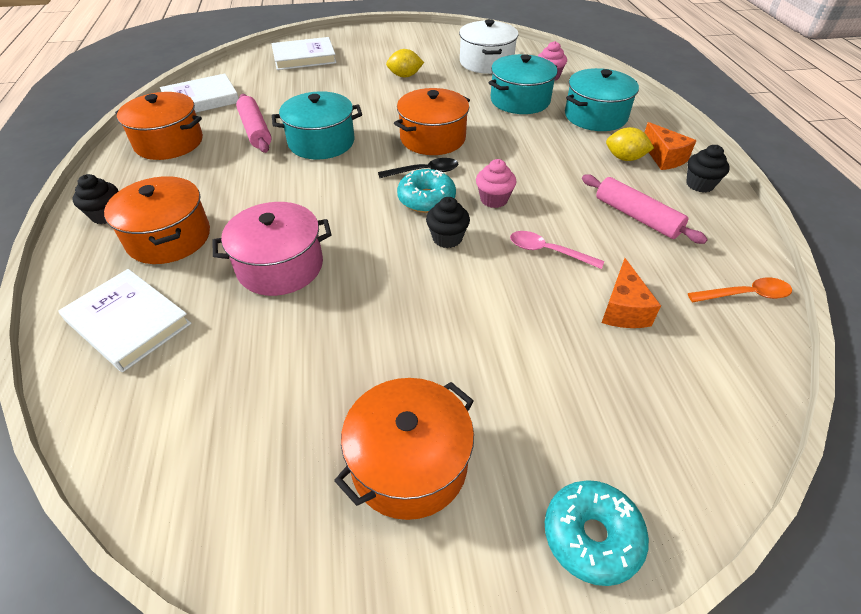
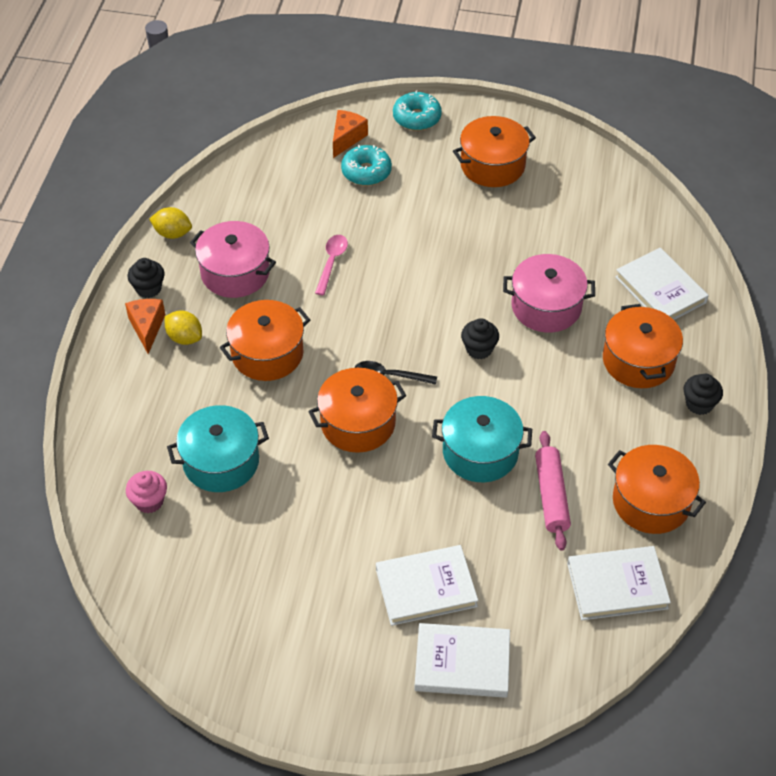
camera: 160 degrees left, 5 degrees up
(338, 77) = (426, 588): none -> white book
(405, 76) = (335, 562): yellow lemon -> yellow lemon (172, 233)
(426, 199) = (402, 341): turquoise donut -> turquoise donut (366, 172)
(447, 238) = (404, 296): black cupcake -> black cupcake (479, 349)
(486, 62) = (207, 563): white pot -> none
(494, 199) = (342, 324): pink cupcake -> none
(544, 163) = (267, 353): none -> orange pot
(548, 251) = (331, 262): pink spoon -> pink spoon turned 120 degrees counterclockwise
(595, 116) = (158, 407): turquoise pot -> none
(623, 309) = (312, 207): orange cheese -> orange cheese (347, 138)
(636, 217) = (235, 273): pink rolling pin -> pink pot
(745, 295) = (220, 194): orange spoon -> none

